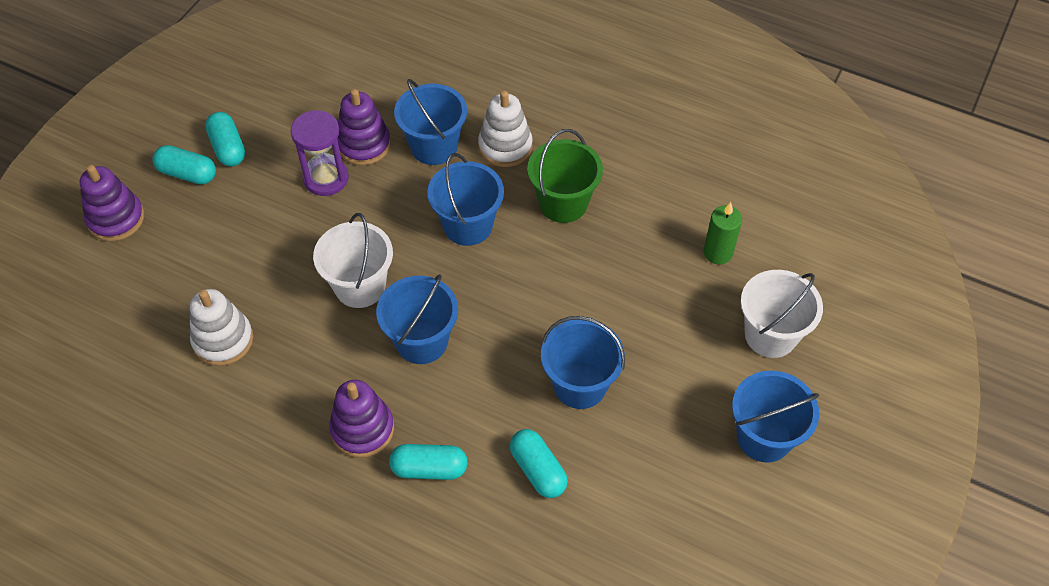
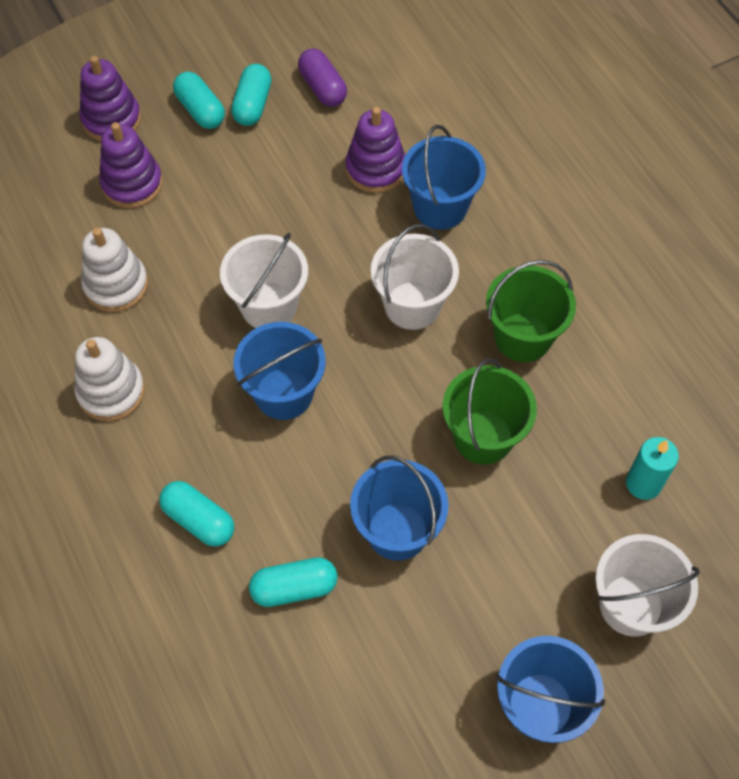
camera: 35 degrees right, 5 degrees up
(275, 107) = (322, 88): none -> purple capsule
(326, 178) = (316, 183): purple hourglass -> none
(362, 429) = (170, 444): purple stacking toy -> purple stacking toy (132, 184)
(468, 225) = (412, 305): blue bucket -> white bucket
(505, 146) = (509, 246): white stacking toy -> white stacking toy (111, 391)
(538, 470) = (294, 588): turquoise capsule -> turquoise capsule turned 75 degrees clockwise
(589, 286) = (483, 437): none -> green bucket
(718, 252) = (643, 483): green candle -> turquoise candle

